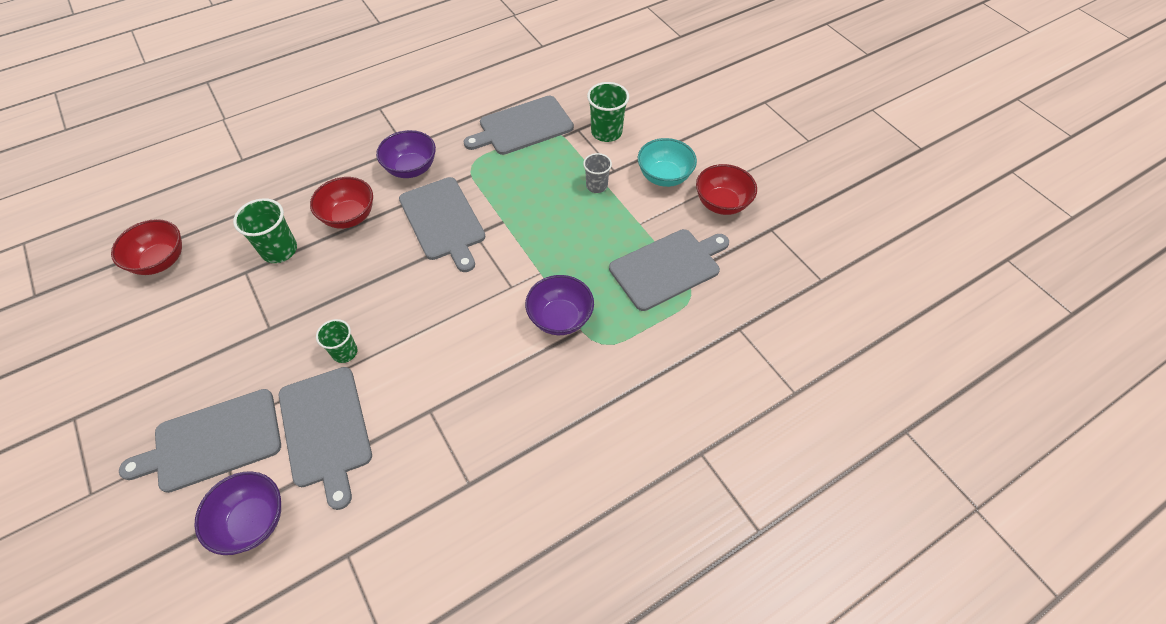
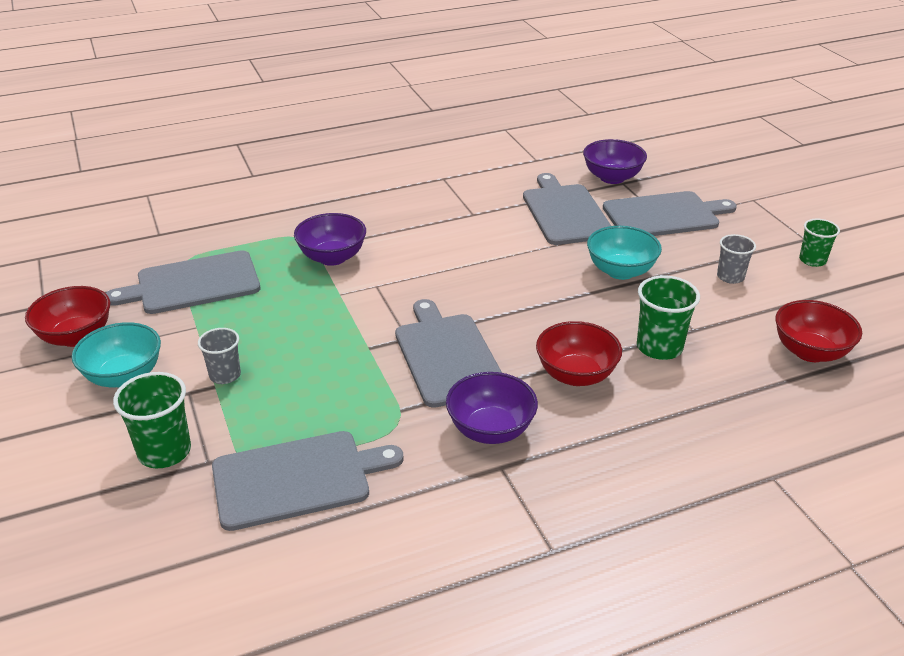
camera: 170 degrees left, 20 degrees down
(184, 343) = (730, 277): none -> grey cup
(287, 337) = (620, 271): none -> turquoise bowl
(345, 352) = (557, 255): green cup -> green cup (812, 260)

